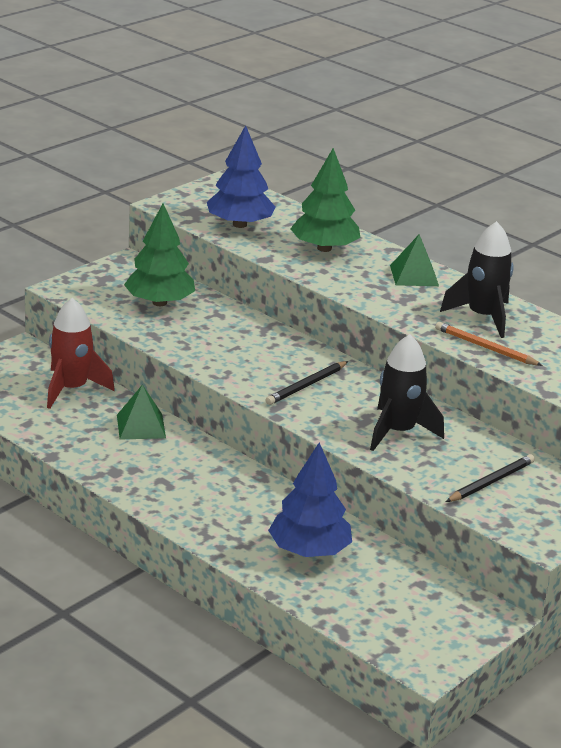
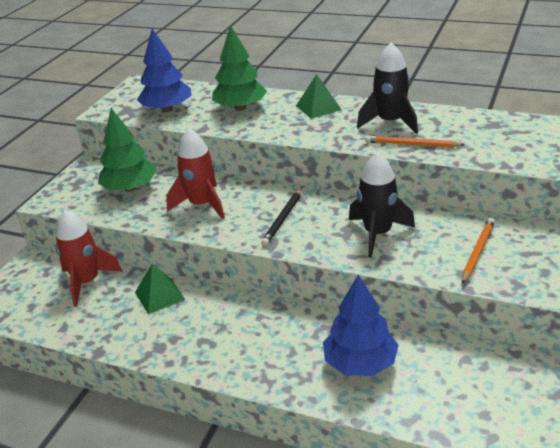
camera: 15 degrees left, 5 degrees up
(228, 344) = (202, 204): none -> red rocket
(491, 482) = (477, 252): black pencil -> orange pencil

